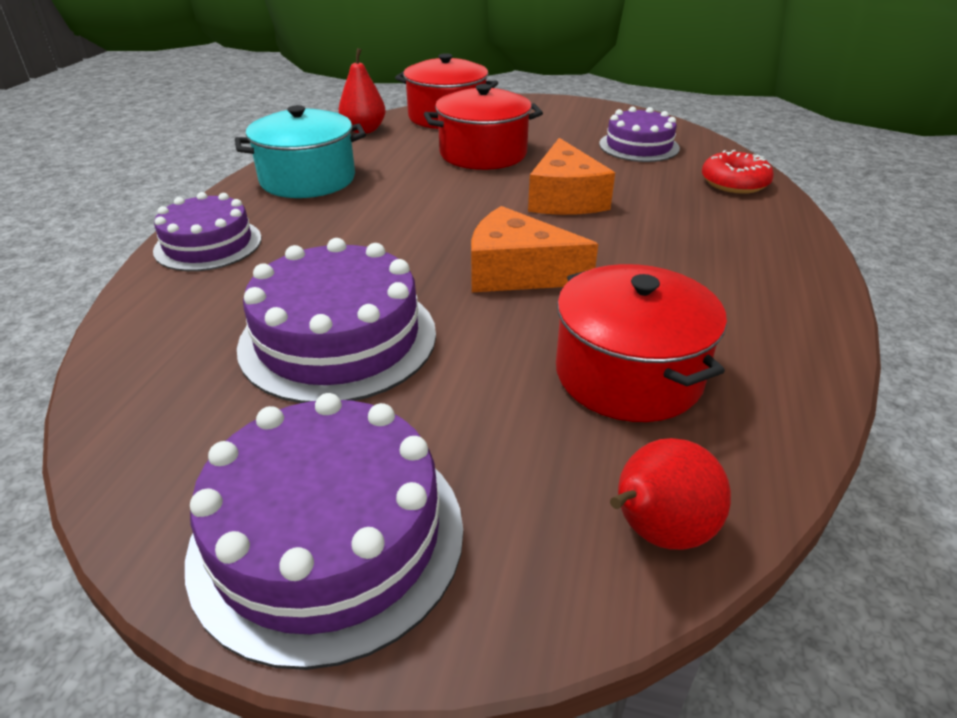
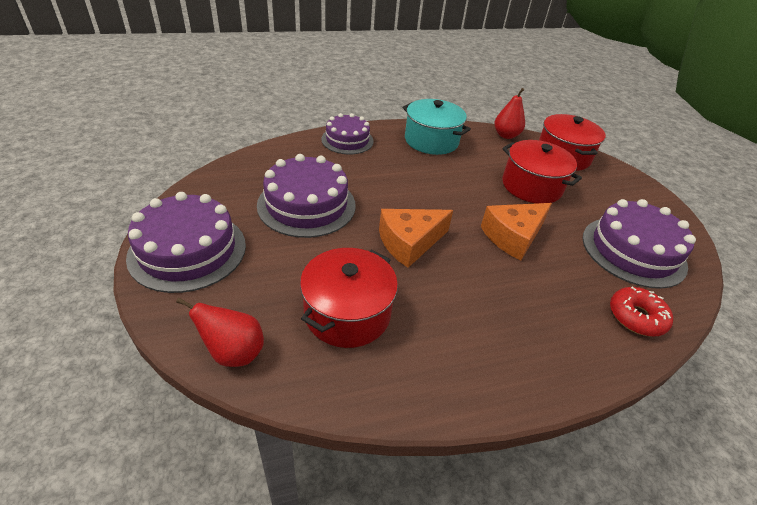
camera: 55 degrees right, 5 degrees up
(517, 272) = (409, 242): orange cheese -> orange cheese turned 105 degrees counterclockwise
(639, 146) = (633, 251): purple cake -> purple cake, size x1.54

